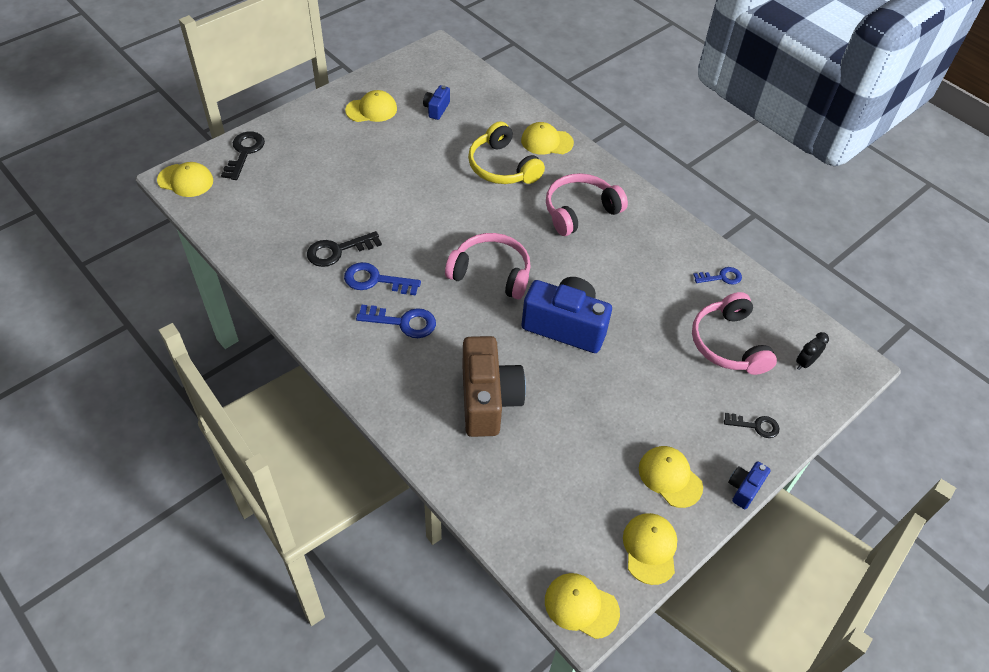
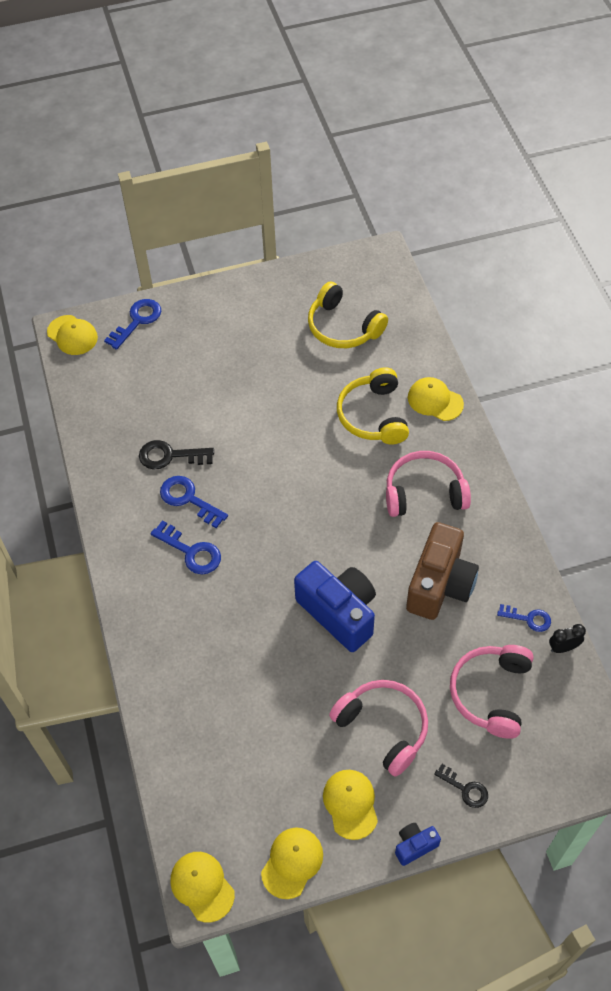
camera: 30 degrees right, 5 degrees up
(244, 152) = (137, 321): black key -> blue key
(371, 109) = (278, 308): yellow cap -> none
(436, 109) = (343, 327): blue camera -> yellow headphones
(488, 400) = (226, 659): brown camera -> brown camera (440, 585)
(491, 273) = (299, 530): pink headphones -> pink headphones (383, 727)
(805, 363) = (558, 744): black clock -> black clock (563, 647)

